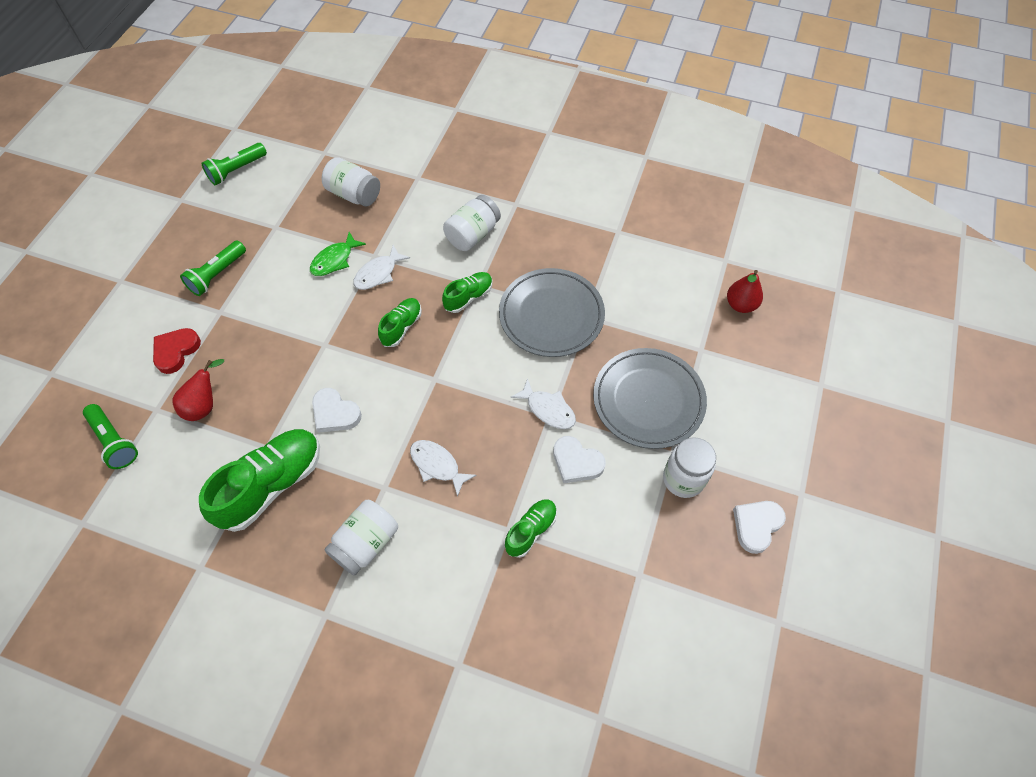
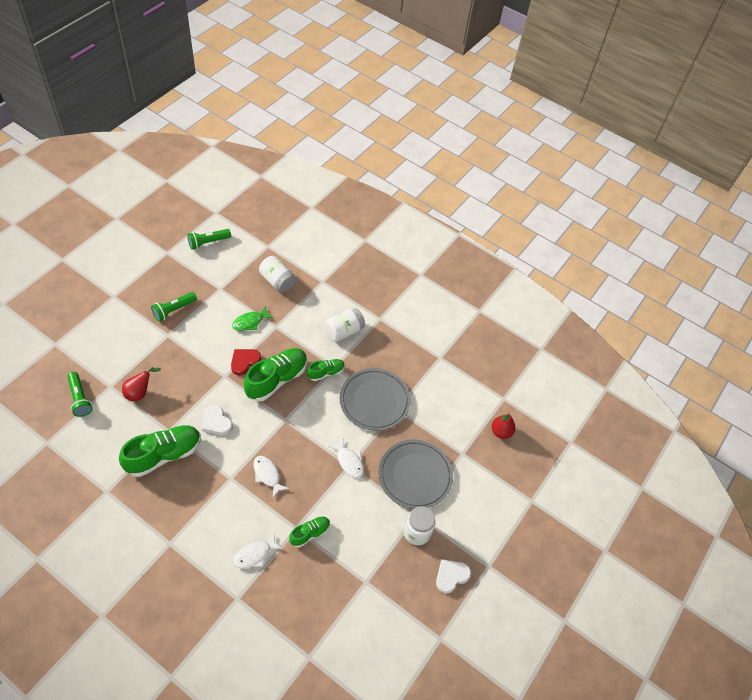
camera: 10 degrees right, 5 degrees down
(176, 351) = (133, 352): red heart -> red heart (244, 362)
(366, 543) = (208, 509): white jar -> none
(378, 273) = (274, 339): white fish -> white fish (255, 554)
(401, 327) = (276, 379): green shoe -> green shoe, size x1.86
(576, 462) = (354, 500): white heart -> none

